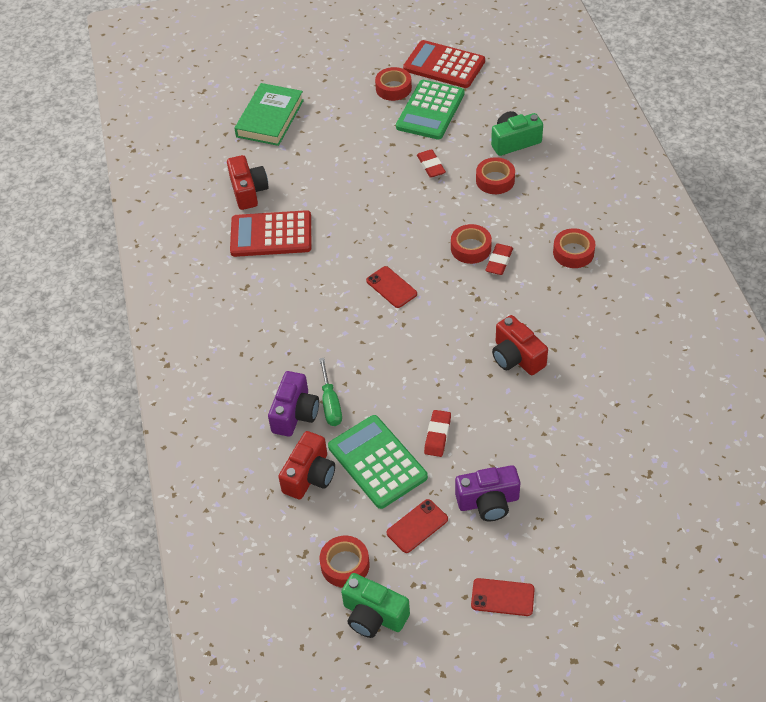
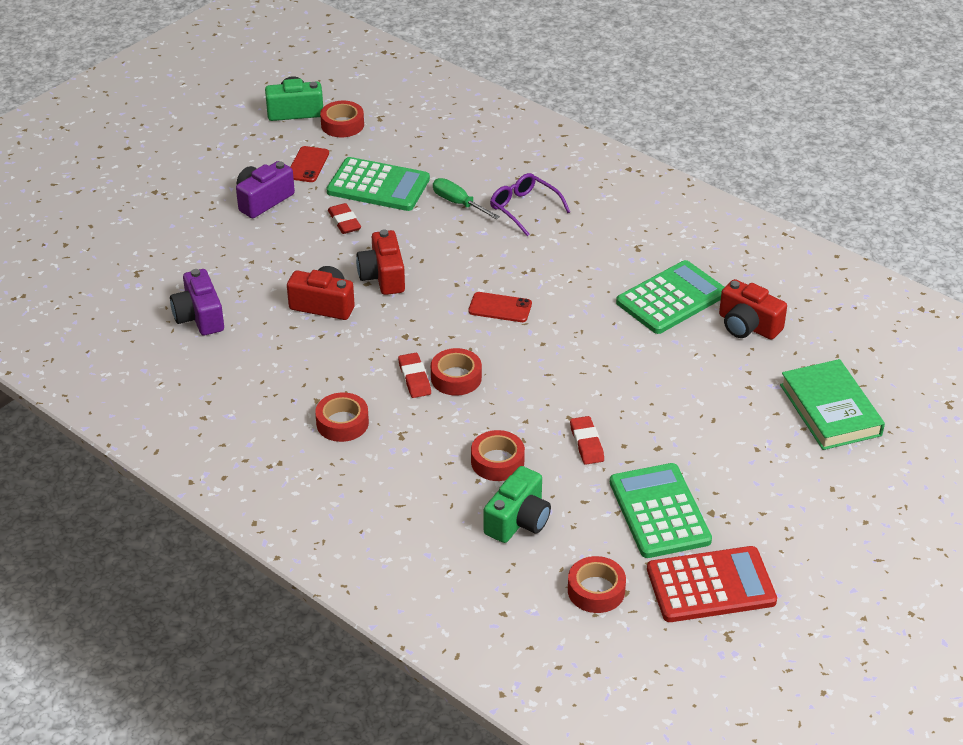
camera: 140 degrees right, 10 degrees down
(271, 235) = (671, 298): red calculator -> green calculator
(286, 369) = (524, 208): none -> purple glasses
(295, 414) = (480, 185): purple camera -> purple camera (199, 316)
(309, 476) = (424, 156): red camera -> red camera (383, 276)
(393, 88) = (736, 519): red tape -> red tape (596, 590)
(431, 166) = (586, 443): red eraser -> red eraser turned 45 degrees clockwise
(502, 597) = (206, 156): red phone -> none

